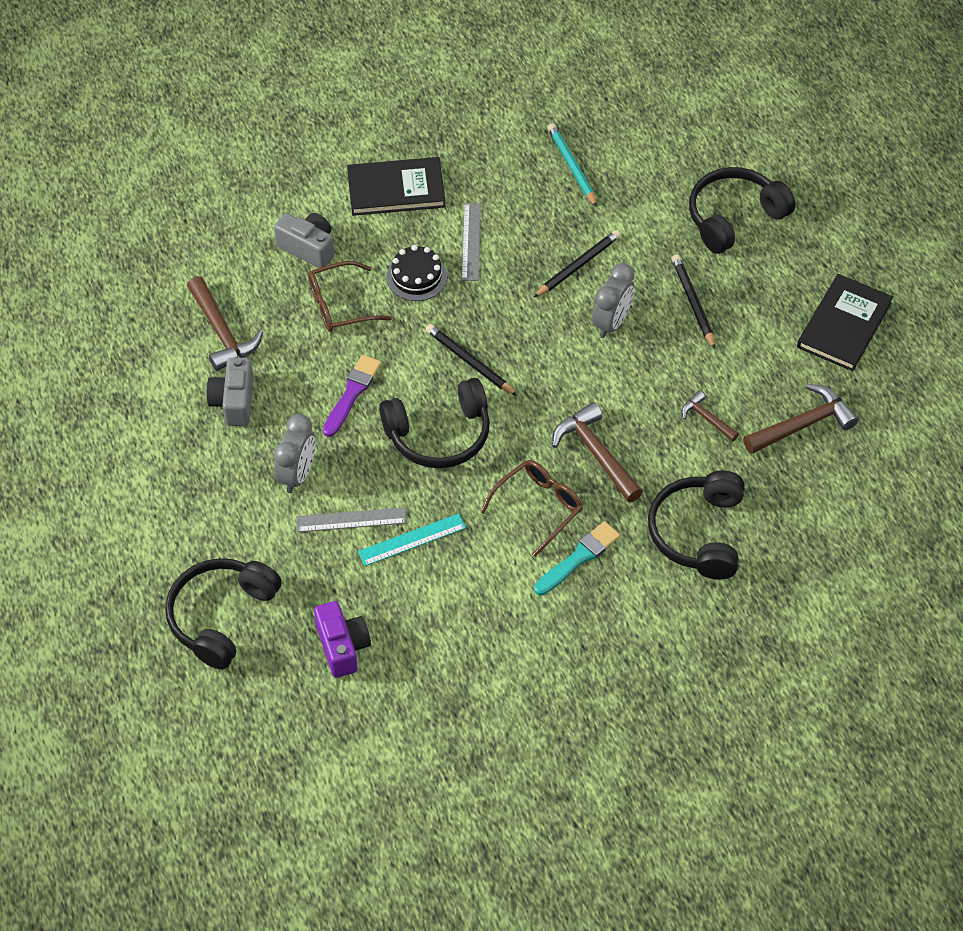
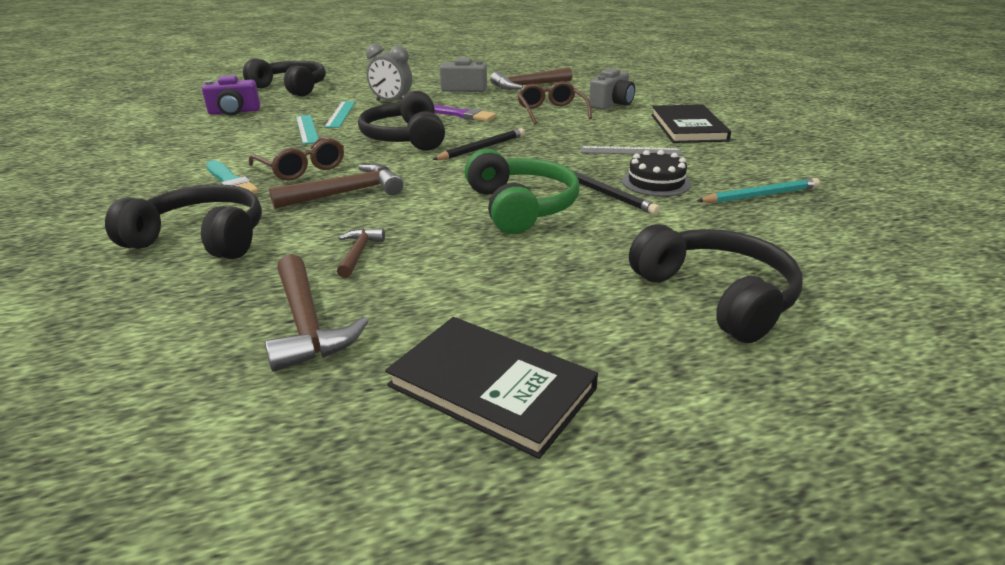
camera: 95 degrees right, 25 degrees down
(351, 520) = (340, 114): grey ruler -> turquoise ruler
(416, 277) = (583, 133): black cake -> black cake (656, 182)
(611, 323) = (520, 207): grey clock -> green headphones
(693, 302) = (549, 255): black pencil -> none
(706, 418) = (358, 253): brown hammer -> brown hammer turned 45 degrees counterclockwise

